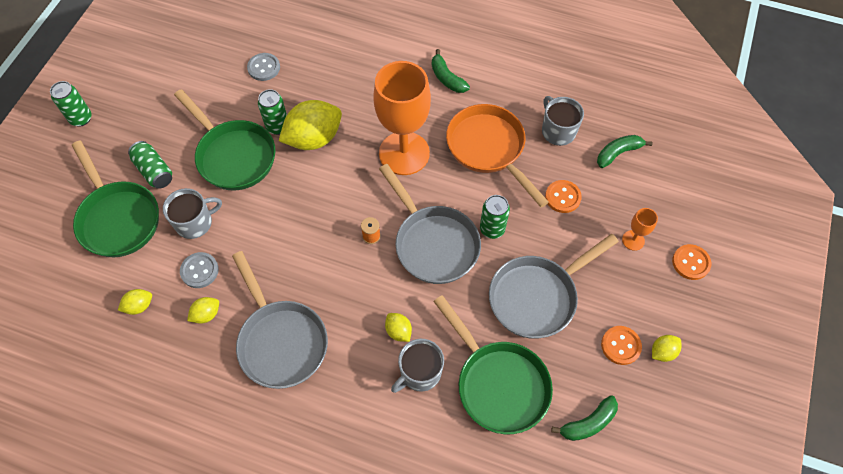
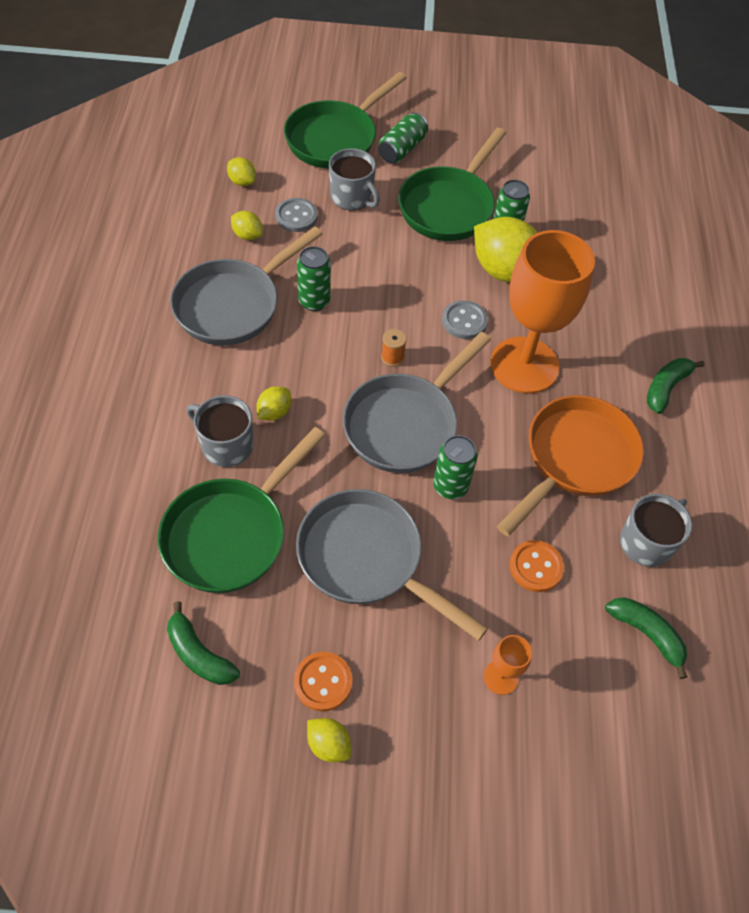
camera: 70 degrees right, 5 degrees down
(81, 118) = (440, 79): green can -> green can (314, 301)
(264, 68) = (581, 202): grey button -> grey button (464, 321)
(691, 263) = (492, 772): orange button -> none

